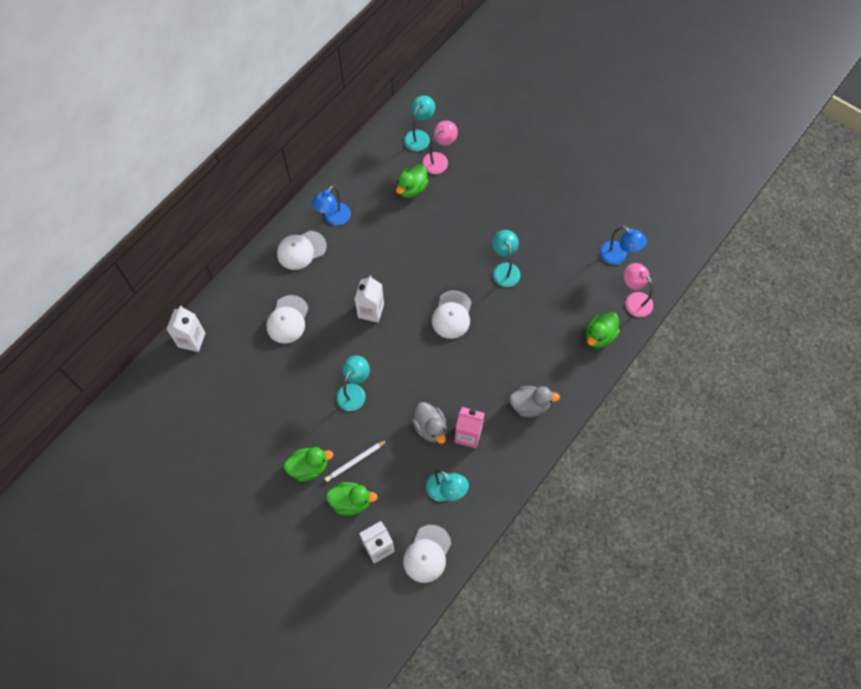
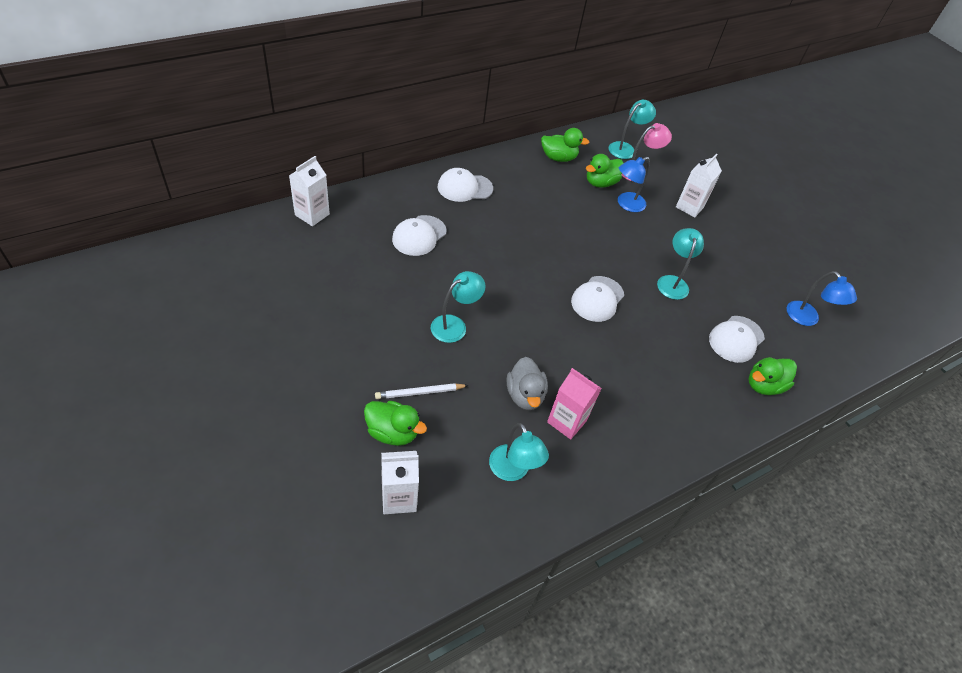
camera: 15 degrees right, 15 degrees down
(309, 467) = (364, 376): green duck -> green duck (558, 158)
(333, 218) = (510, 176): blue lamp -> blue lamp (626, 204)
(371, 311) = (510, 262): white carton -> white carton (689, 207)
(427, 554) = (456, 533): white cap -> white cap (736, 339)
(530, 405) = (654, 422): grey duck -> none
(634, 300) = (816, 367): pink lamp -> none

